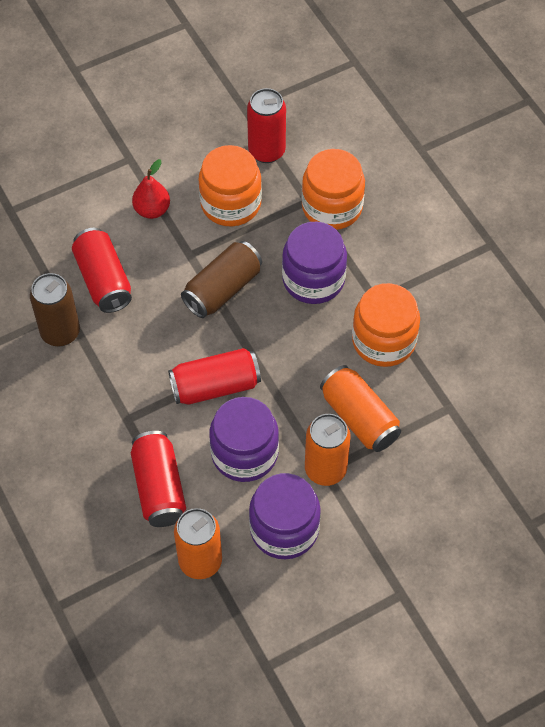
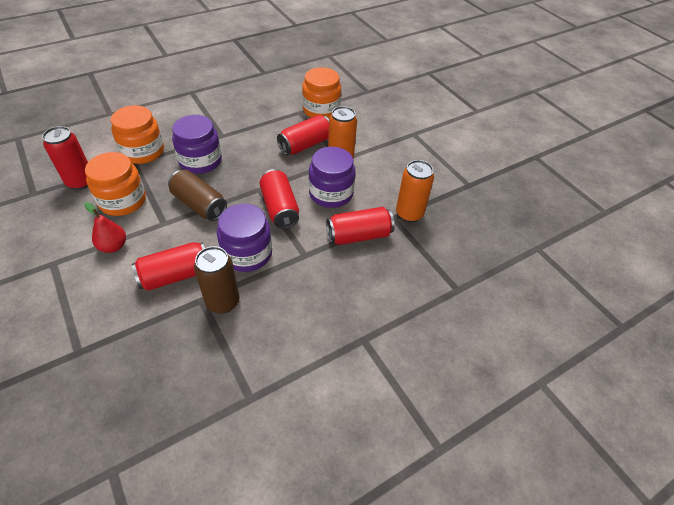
camera: 95 degrees left, 10 degrees down
(284, 529) = (381, 176): purple jar -> purple jar (247, 253)
(359, 418) = (305, 145): orange can -> red can
(383, 340) = (252, 133): orange jar -> orange jar (321, 110)

